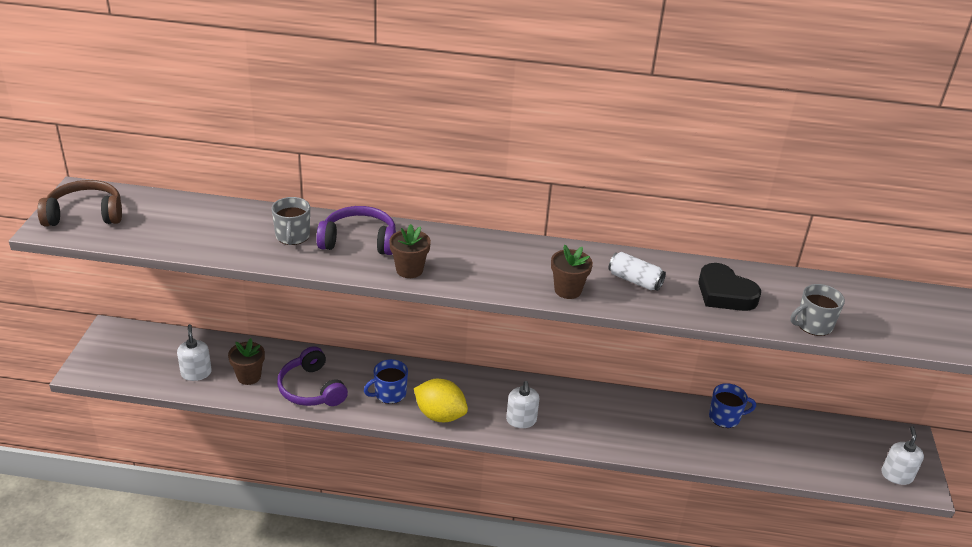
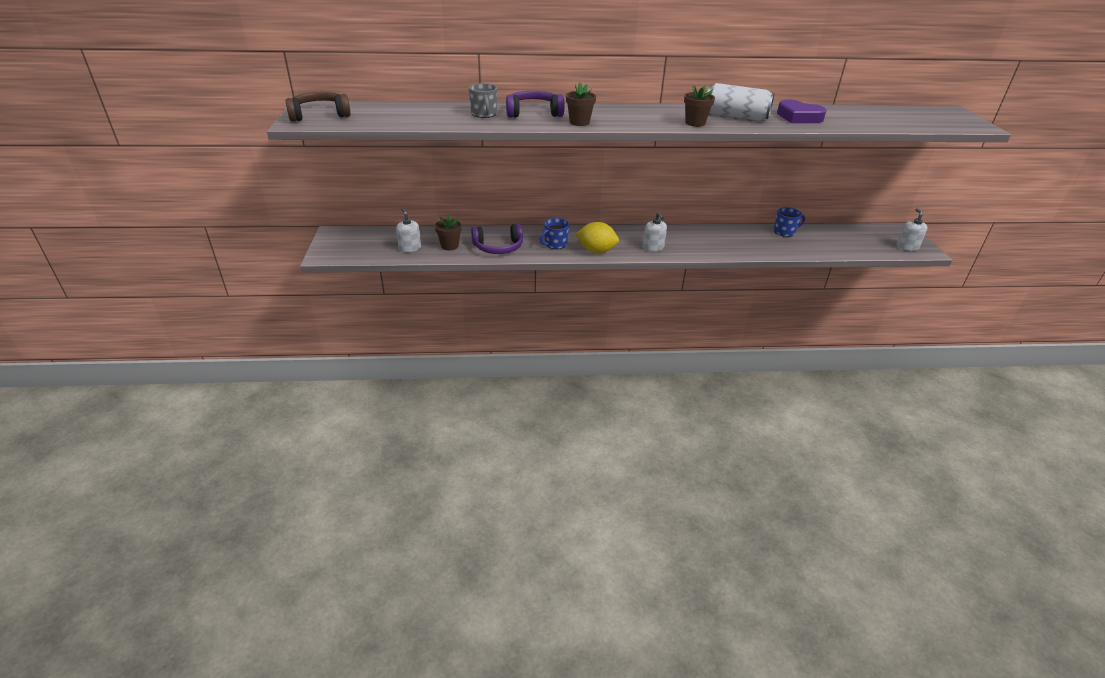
camera: 10 degrees left, 0 degrees up
(311, 389) = (498, 247): purple headphones -> purple headphones turned 60 degrees counterclockwise
(635, 280) = (736, 116): white can -> white can, size x1.64
(725, 293) = (798, 117): black heart -> purple heart
(813, 325) = (865, 125): grey mug -> none

